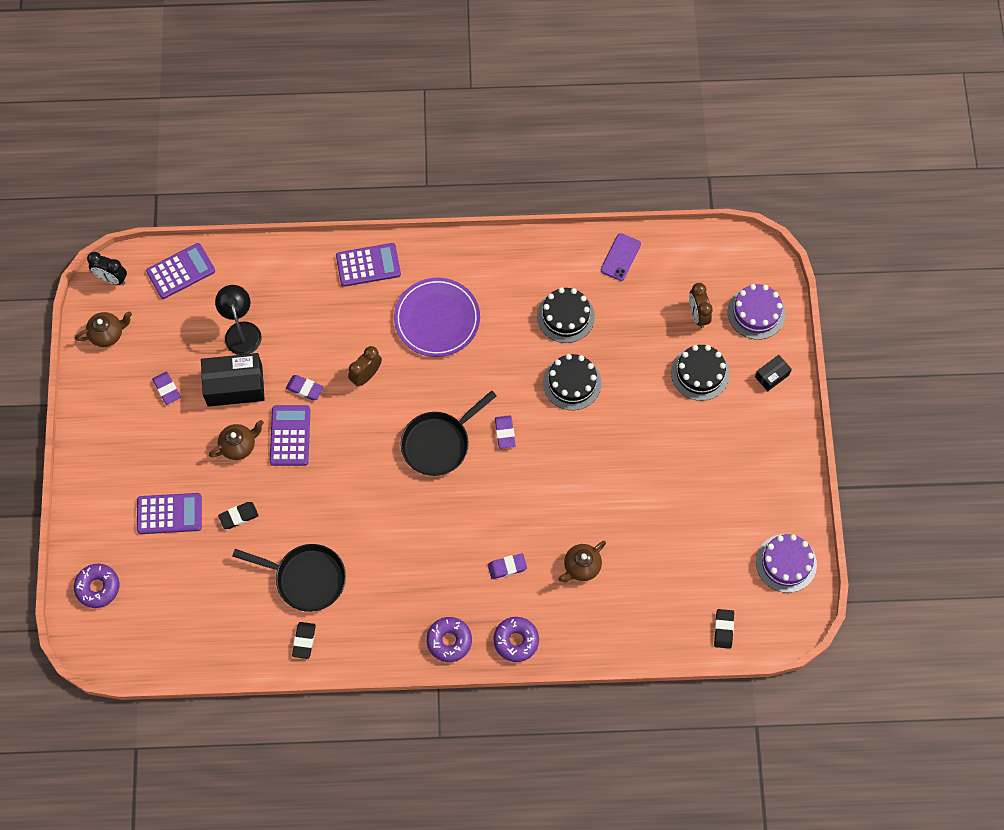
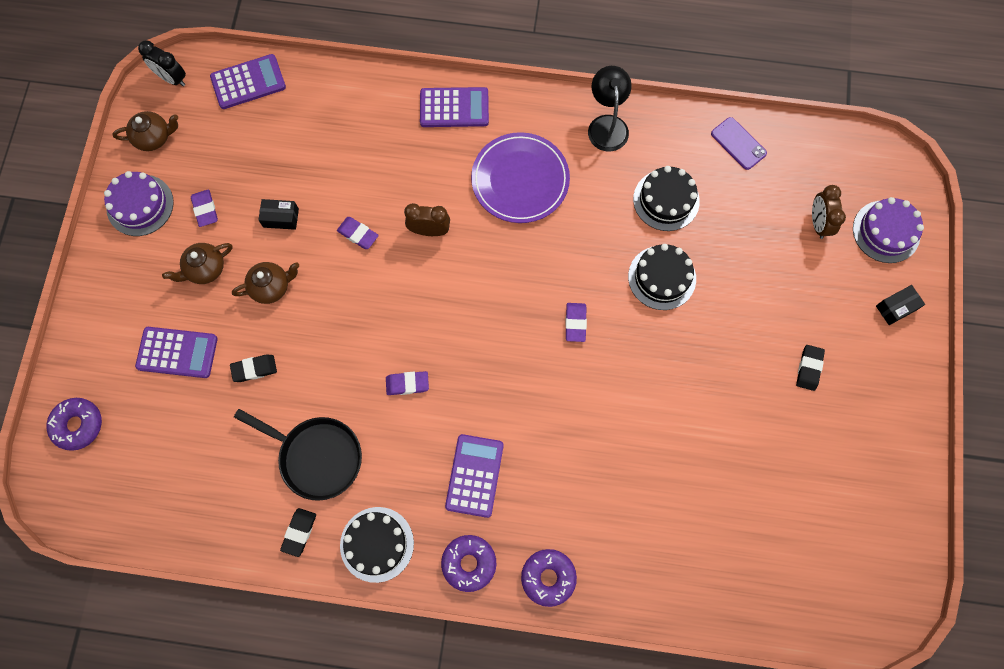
camera: 10 degrees right, 5 degrees up
(235, 385) = (281, 218): black box -> black box, size x0.51
(241, 331) = (300, 158): black lamp -> black lamp (607, 125)
(290, 436) = (331, 285): purple calculator -> purple calculator (474, 475)
(366, 375) = (429, 231): brown clock -> brown clock turned 45 degrees clockwise
(439, 443) = (498, 322): black pan -> none
(507, 567) = (552, 484): purple eraser -> purple eraser (407, 384)
(581, 567) = (640, 499): brown teapot -> brown teapot (205, 269)
(620, 257) = (738, 143): purple phone -> purple phone turned 75 degrees counterclockwise
(700, 373) = (812, 291): black cake -> black cake (377, 544)
(723, 629) = (800, 608): black eraser -> black eraser (809, 368)
(786, 563) = (886, 538): purple cake -> purple cake (140, 205)

